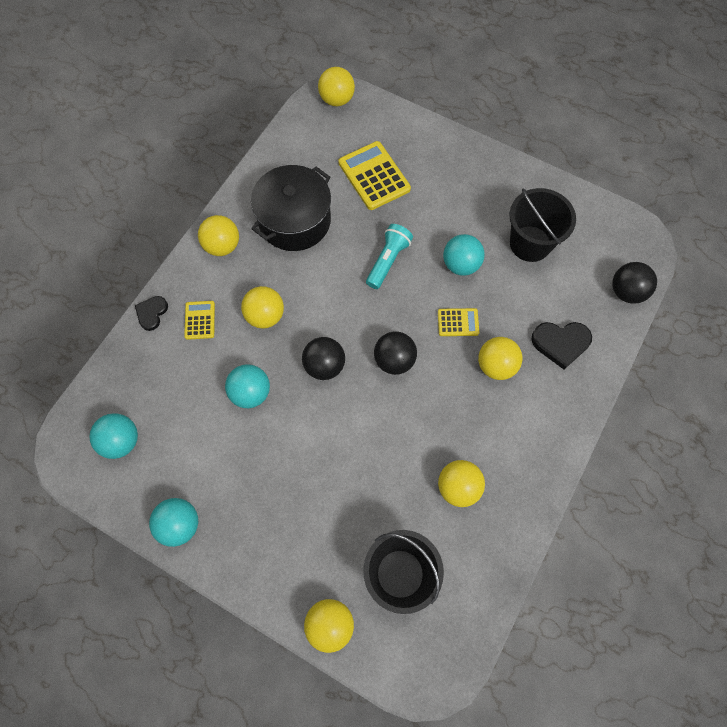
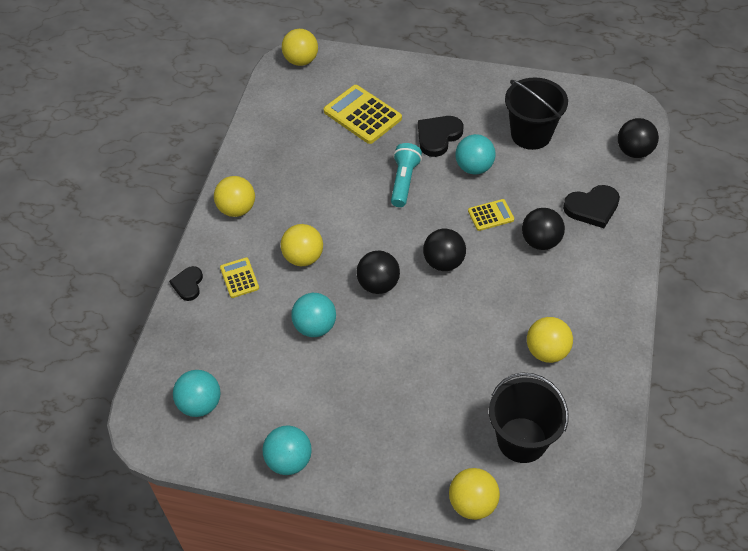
camera: 15 degrees left, 15 degrees down
(294, 220) = (300, 170): black pot -> none
(438, 220) = (438, 136): none -> black heart
(496, 365) = (540, 241): yellow ball -> black ball

